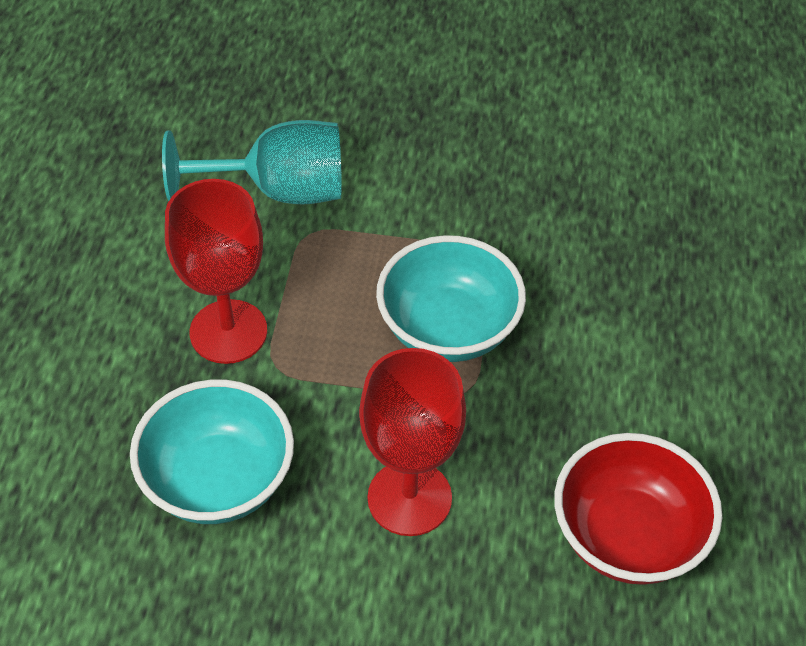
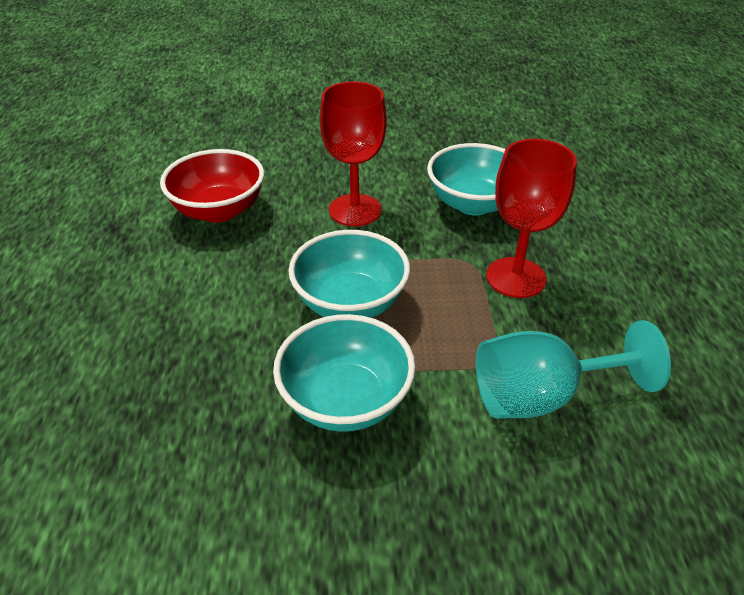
camera: 170 degrees right, 10 degrees down
(474, 217) = (346, 400): none -> turquoise bowl

